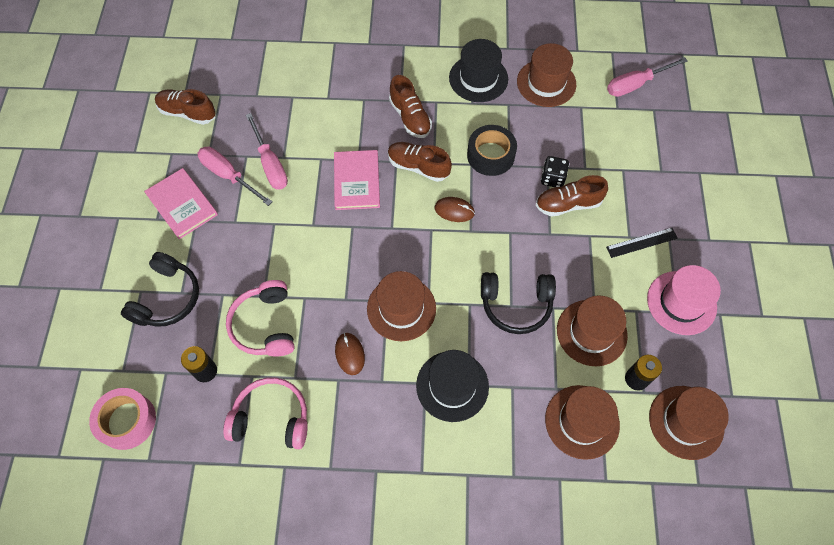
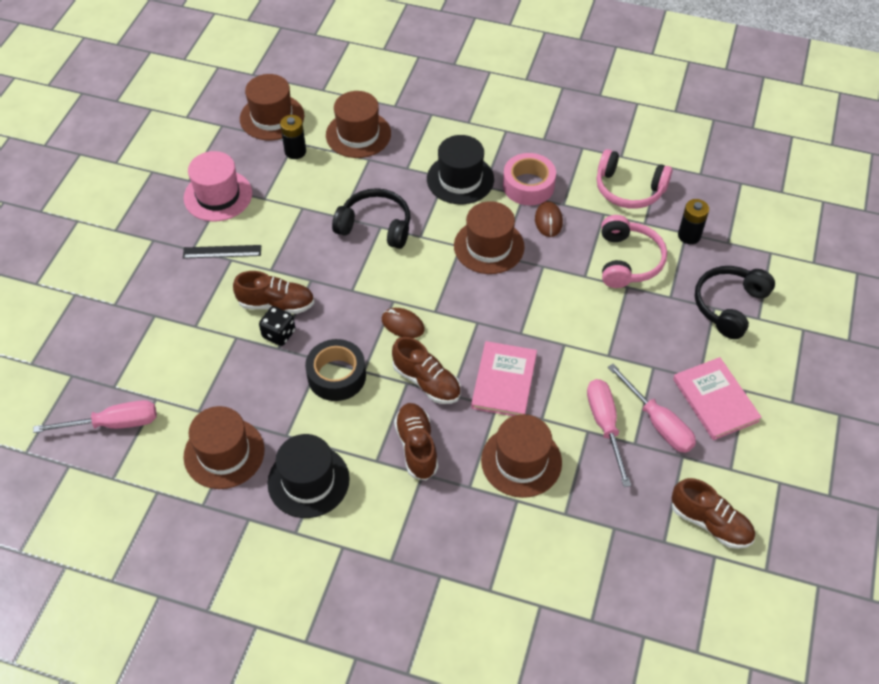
camera: 165 degrees left, 10 degrees down
(127, 421) = (762, 213): pink tape -> pink tape (528, 186)
(591, 332) = (315, 191): brown hat -> brown hat (521, 461)

